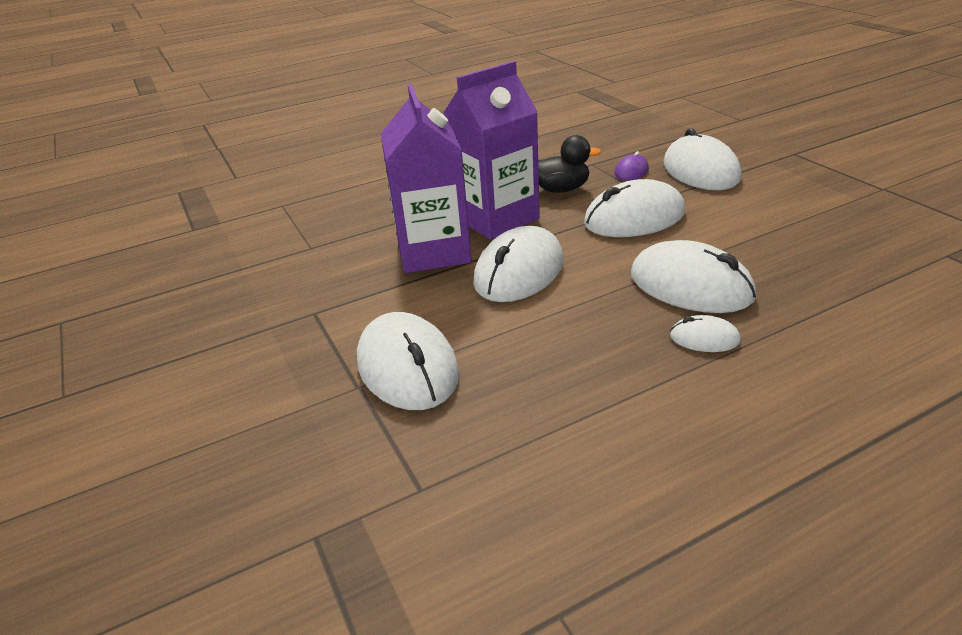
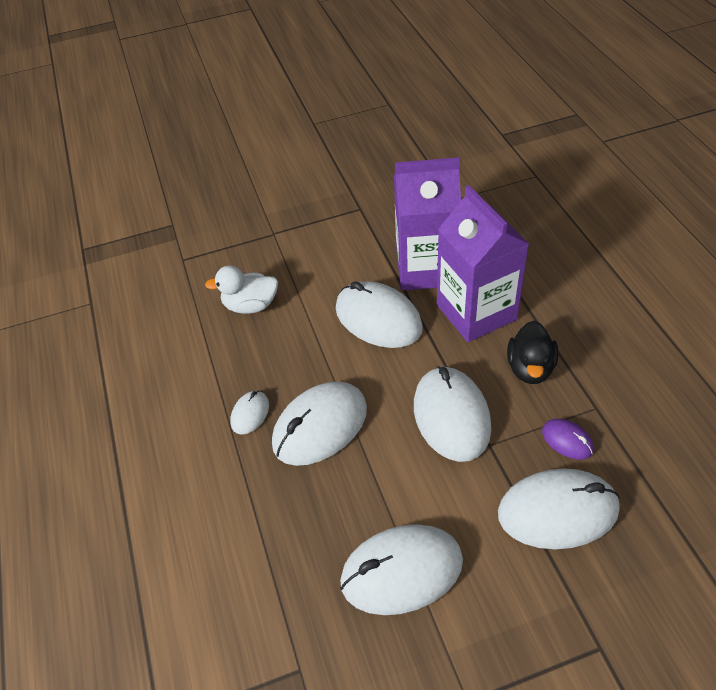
camera: 100 degrees right, 15 degrees up
(407, 367) = (282, 254): white mouse -> white mouse (401, 571)
(519, 377) = (250, 305): none -> white duck

